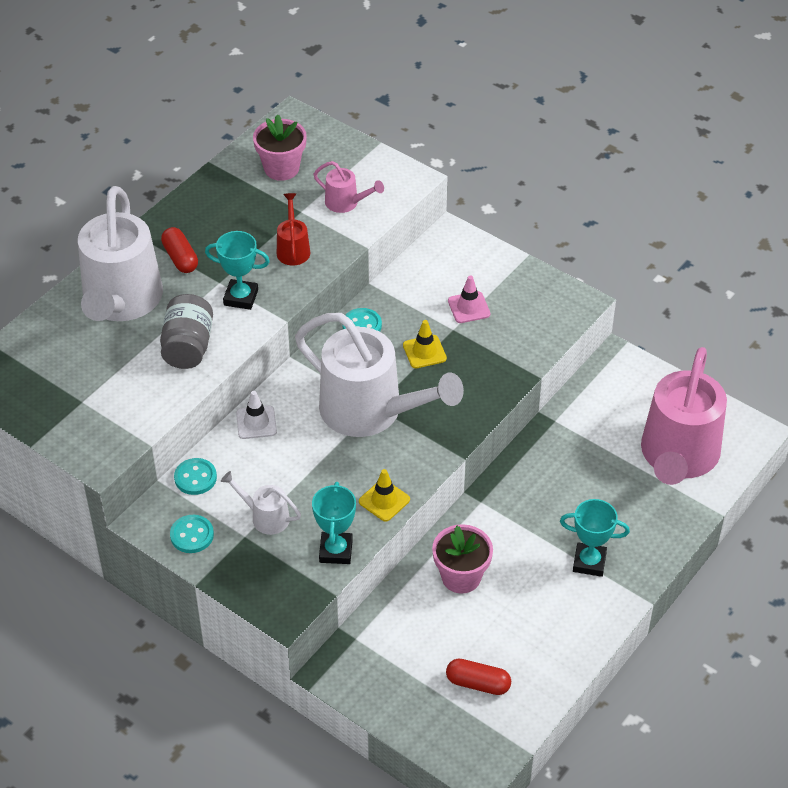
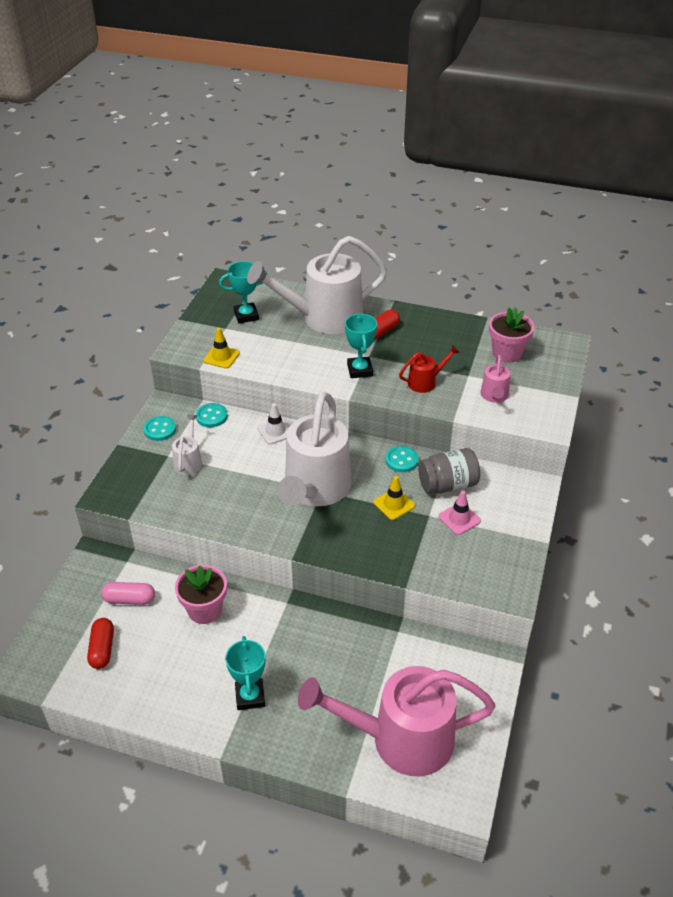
camera: 70 degrees right, 5 degrees down
(188, 346) = (298, 359): grey jar -> grey jar (447, 485)
(336, 551) = (170, 507): turquoise trophy -> turquoise trophy (246, 315)
(384, 500) = (228, 521): yellow traffic cone -> yellow traffic cone (221, 357)
(416, 645) = (129, 599): none -> pink capsule

